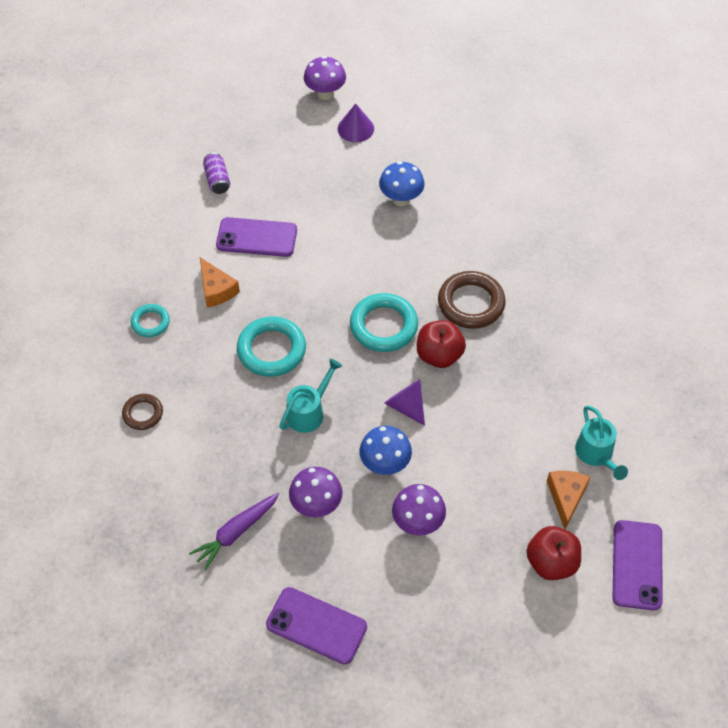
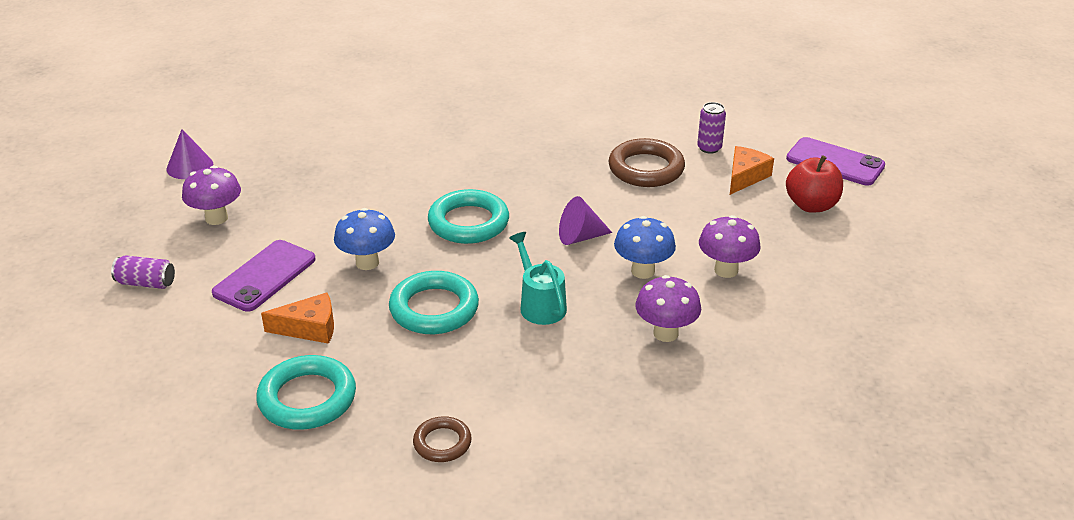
camera: 65 degrees left, 20 degrees down
(150, 322) = (307, 398): turquoise ring -> turquoise ring, size x1.75
(236, 532) = (666, 406): purple carrot -> none
(316, 625) = (818, 376): purple phone -> none
(325, 94) = (116, 172): purple mushroom -> purple mushroom (216, 218)
(401, 199) = (317, 166): blue mushroom -> blue mushroom (367, 263)
(439, 355) = (534, 199): red apple -> none
(471, 303) = (487, 163): brown ring -> brown ring (646, 169)
(566, 497) = (745, 177): orange cheese -> orange cheese turned 90 degrees clockwise
(596, 455) = (709, 148): turquoise watering can -> purple can

